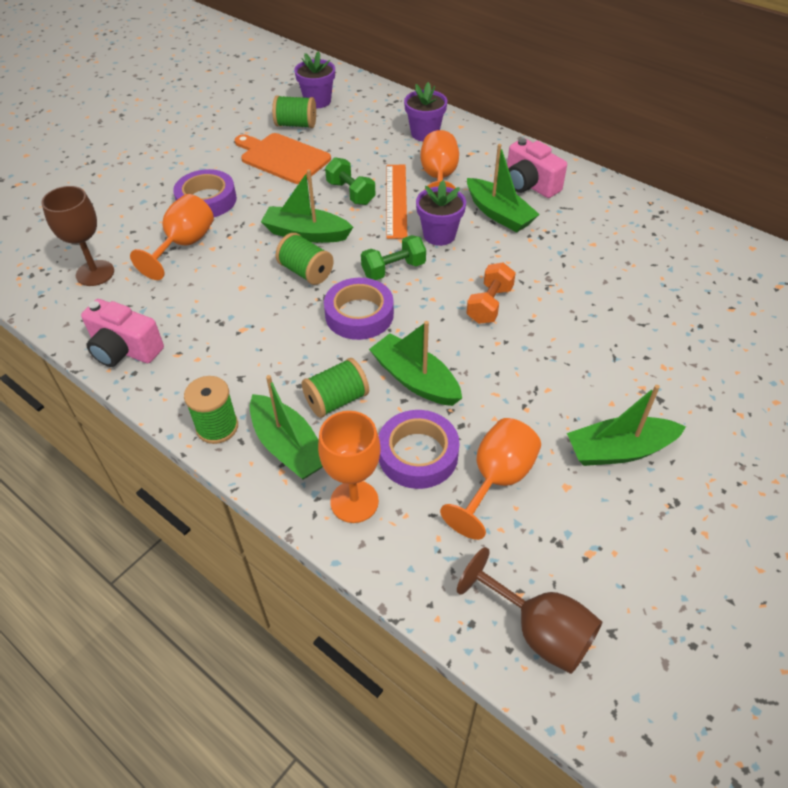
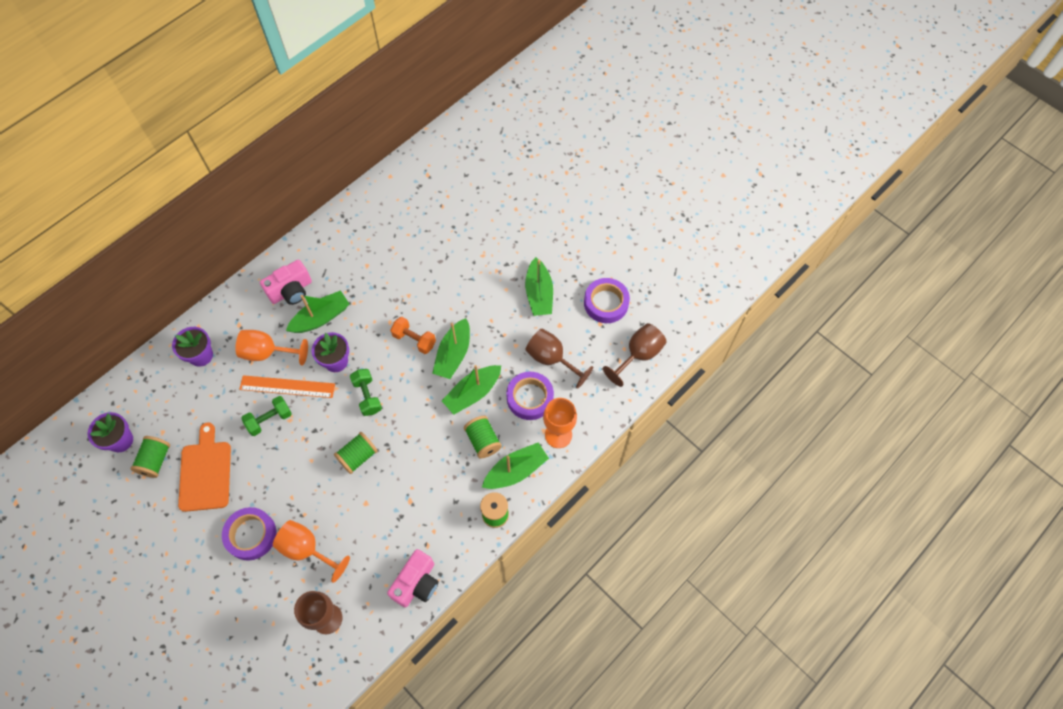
camera: 85 degrees left, 15 degrees up
(282, 158) = (205, 472): orange cutting board -> orange cutting board turned 135 degrees clockwise
(306, 234) = (313, 455): green boat -> green boat (453, 354)
(359, 314) = (409, 422): purple tape -> purple tape (606, 303)
(496, 480) = (552, 359): orange goblet -> brown goblet

